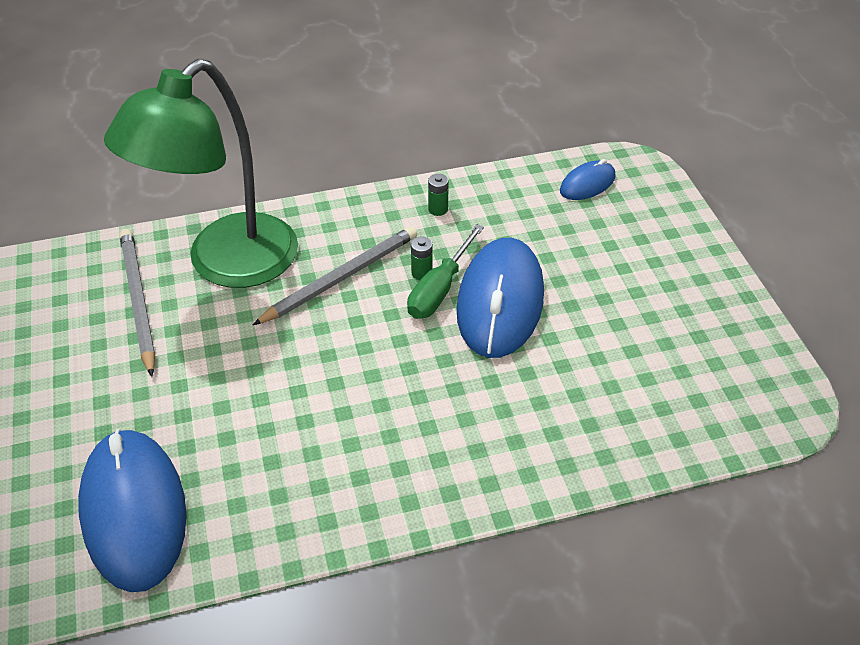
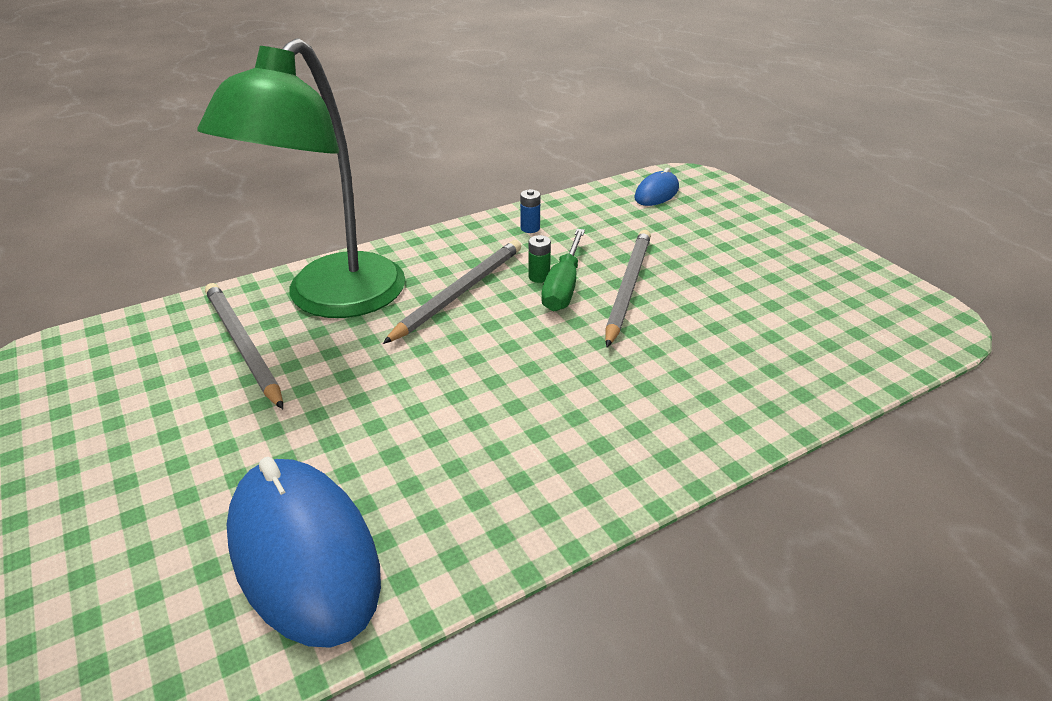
camera: 15 degrees left, 10 degrees down
(438, 209) = (530, 228): green battery -> blue battery
(500, 302) = (627, 287): blue mouse -> grey pencil

